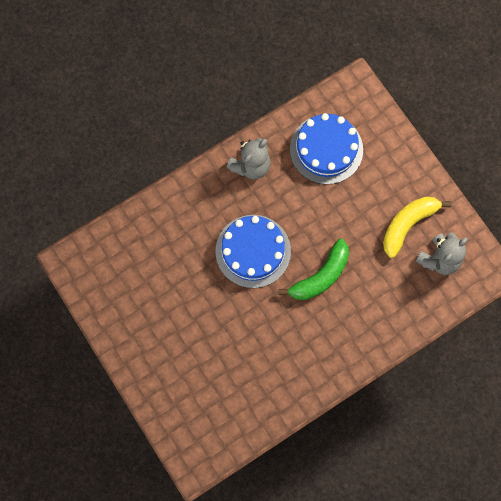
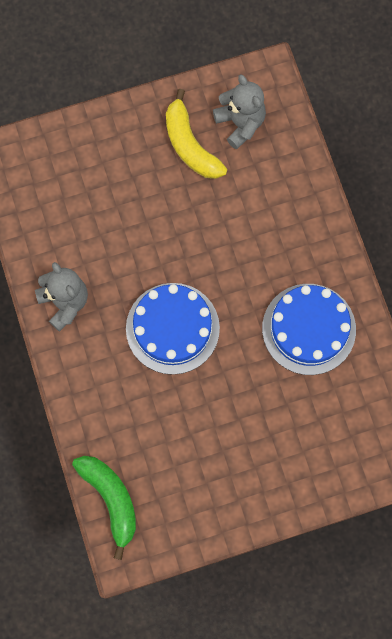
camera: 75 degrees left, 0 degrees up
(320, 276) = (224, 258): green banana -> green banana (110, 499)
(326, 149) = (70, 209): blue cake -> blue cake (309, 329)

